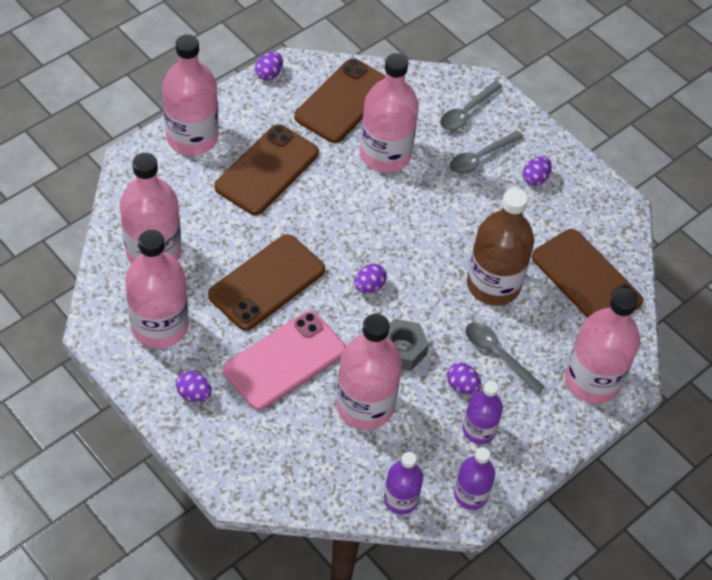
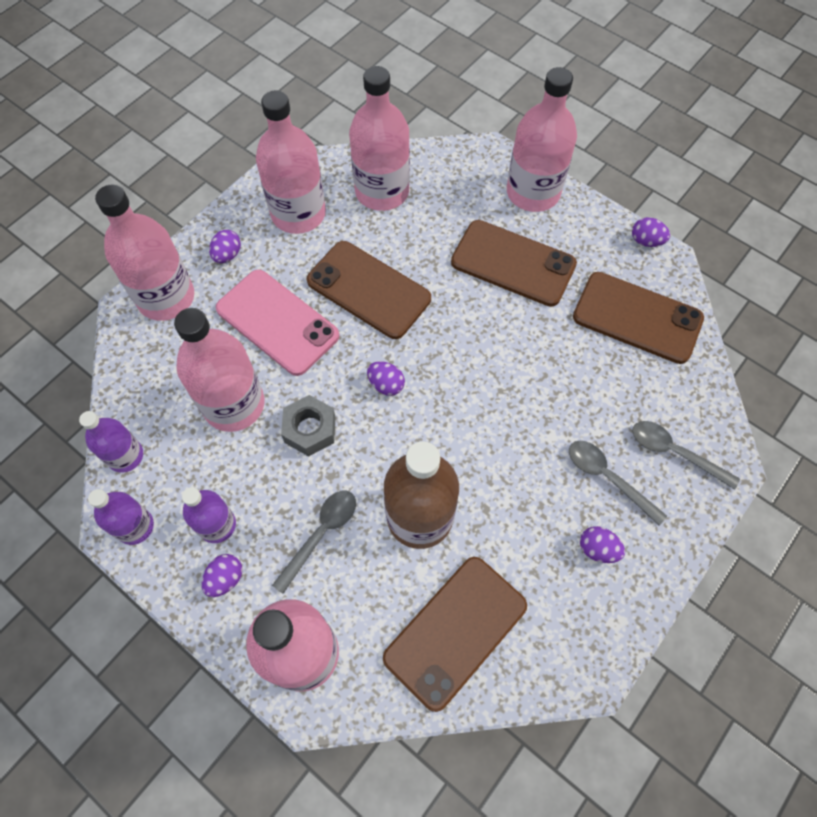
camera: 85 degrees right, 10 degrees up
(385, 154) = (575, 372): pink bottle -> pink bottle (166, 297)
(462, 386) = (273, 499): purple egg -> purple egg (225, 578)

